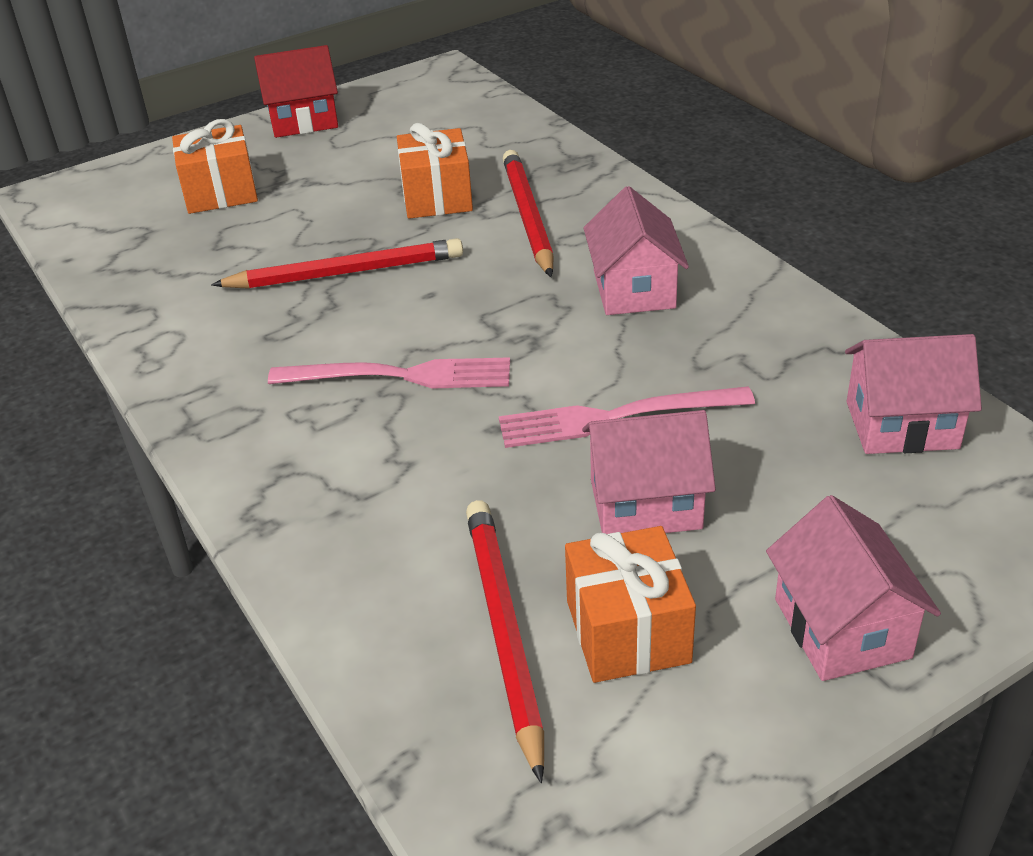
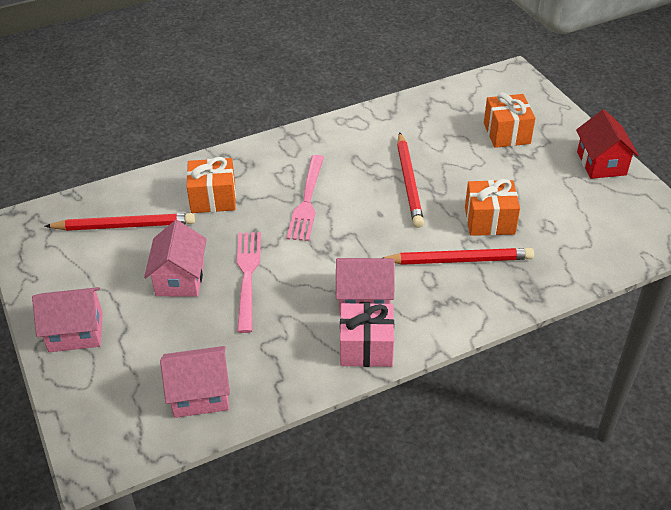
camera: 95 degrees right, 5 degrees up
(628, 631) = (107, 262): orange gift -> orange gift (213, 198)
(731, 278) = (366, 347): none -> pink gift
(901, 425) = (200, 394): pink house -> pink house turned 75 degrees clockwise

